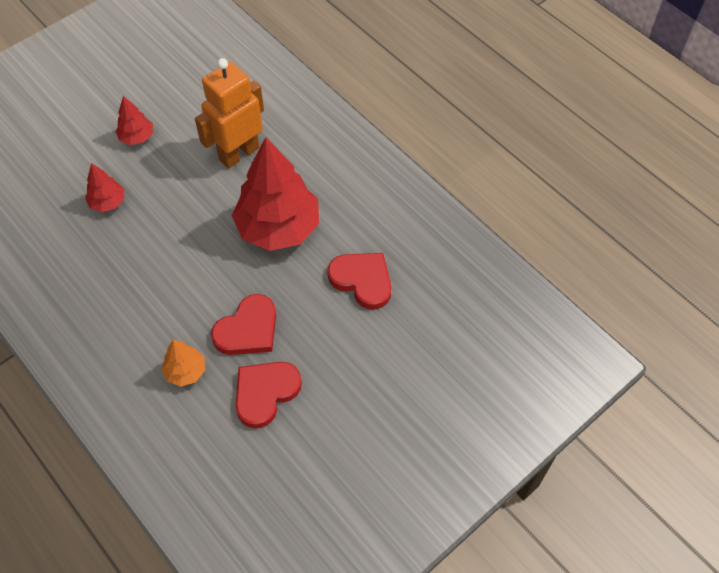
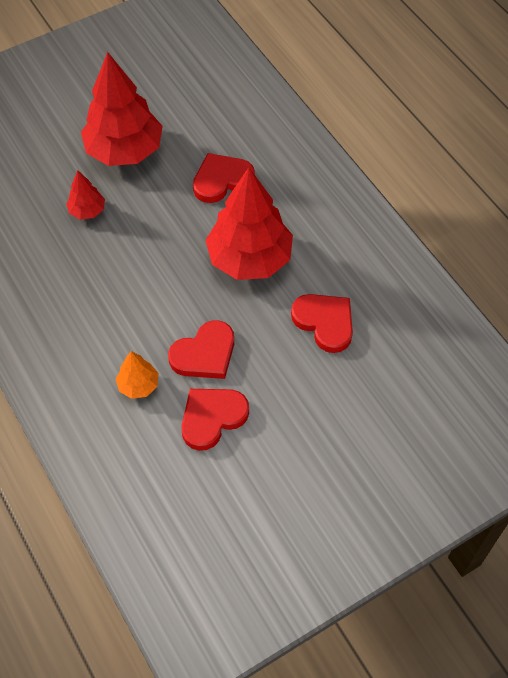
camera: 10 degrees right, 0 degrees up
(137, 137) = (124, 151): red tree -> red tree, size x2.17
(239, 153) = (222, 180): orange robot -> red heart

